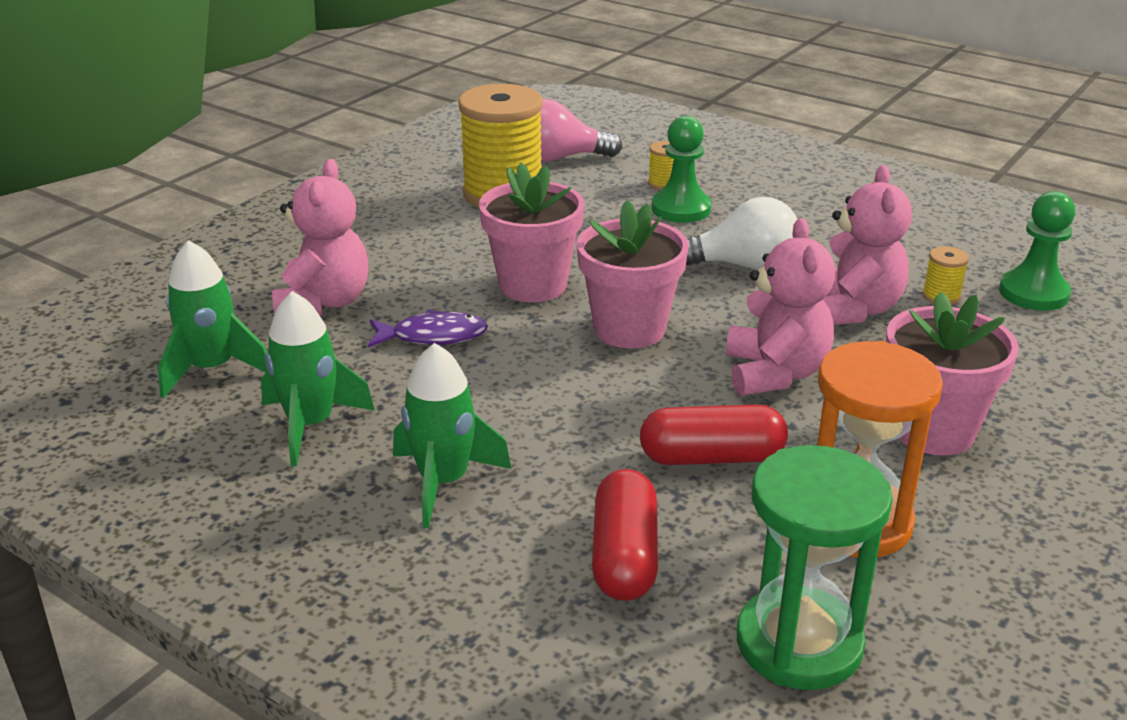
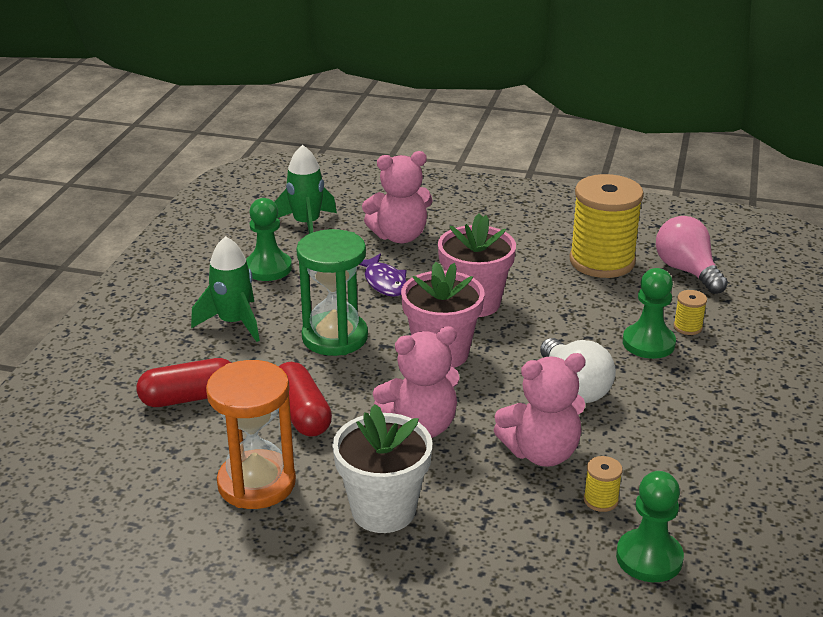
camera: 70 degrees right, 0 degrees up
(310, 425) = (268, 268): green rocket -> green pawn
(799, 643) = (132, 473): green hourglass -> green hourglass (335, 337)
(933, 430) = (383, 510): pink flower pot -> white flower pot

